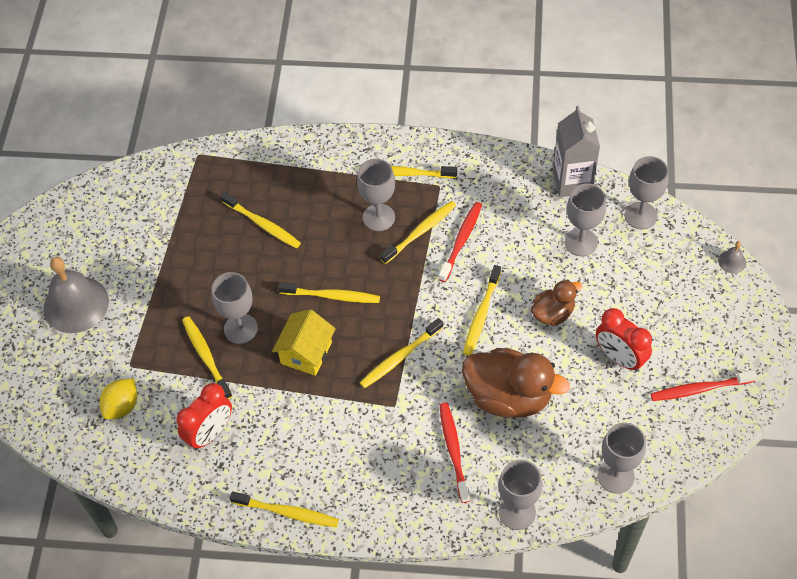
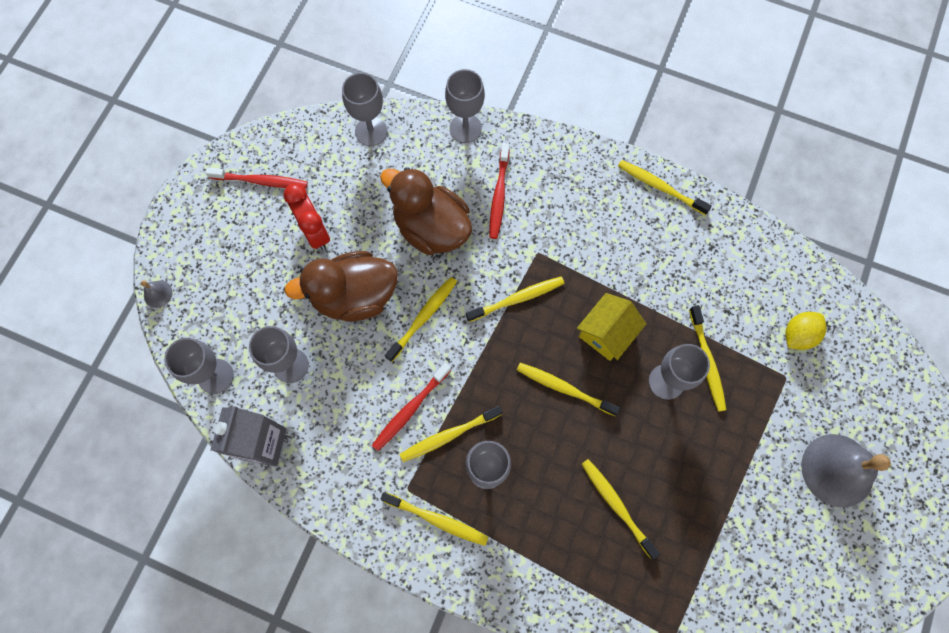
camera: 165 degrees left, 15 degrees up
(210, 433) = (716, 280): red clock -> none
(553, 313) = (354, 296): brown duck -> brown duck, size x1.80

